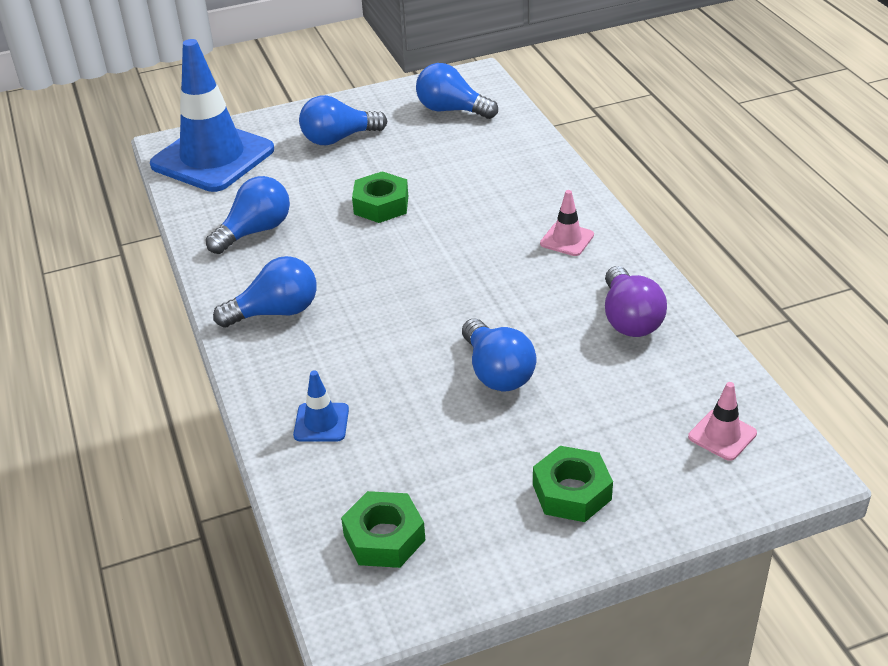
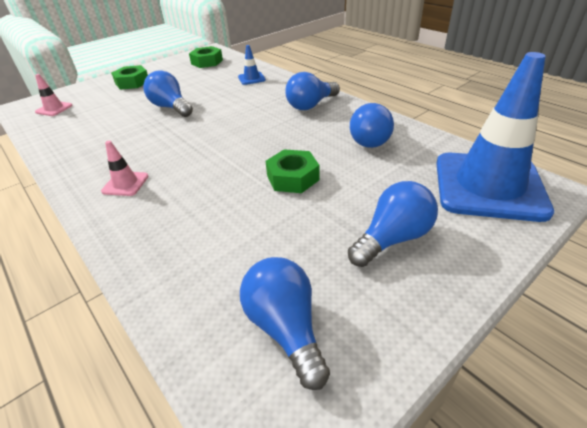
camera: 160 degrees right, 0 degrees up
(452, 110) = (285, 328): blue light bulb -> blue light bulb turned 120 degrees counterclockwise
(629, 319) = (87, 143): purple light bulb -> none

